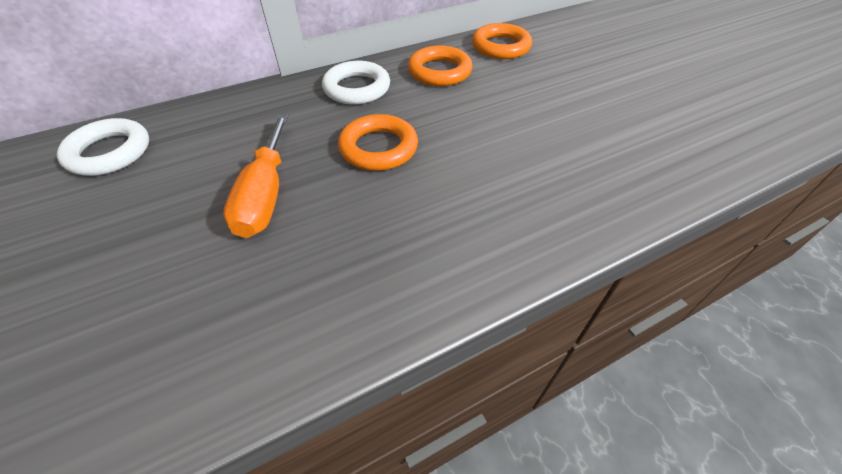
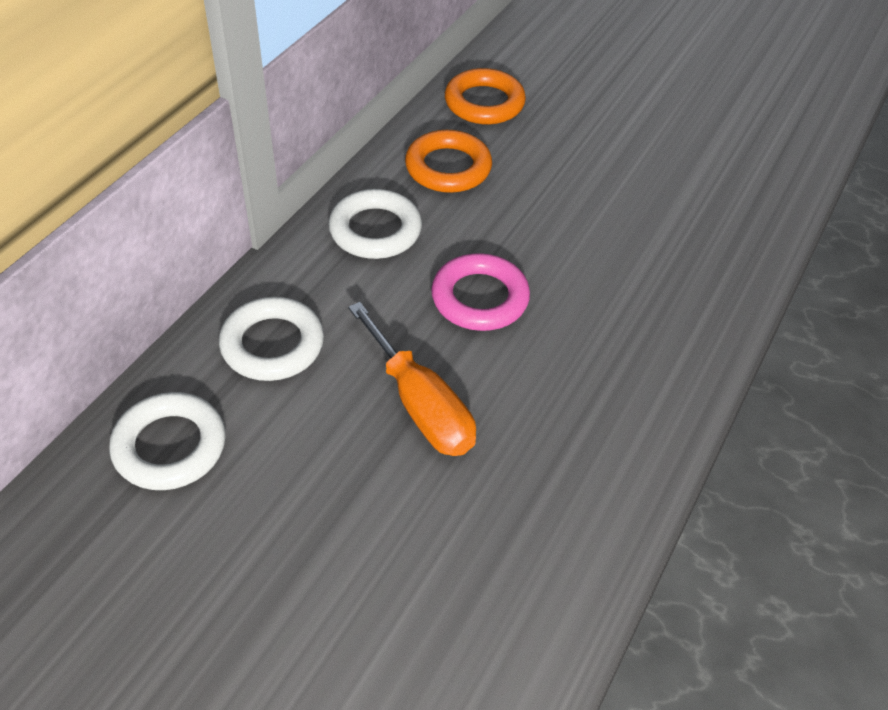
camera: 35 degrees left, 0 degrees up
(227, 124) = (272, 344): none -> white ring
(378, 148) = (480, 298): orange ring -> pink ring

